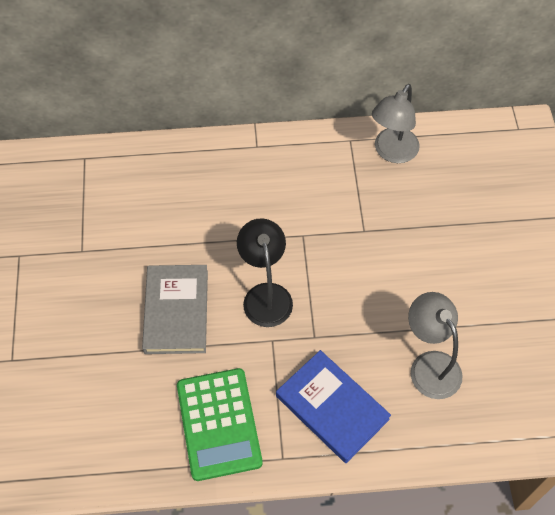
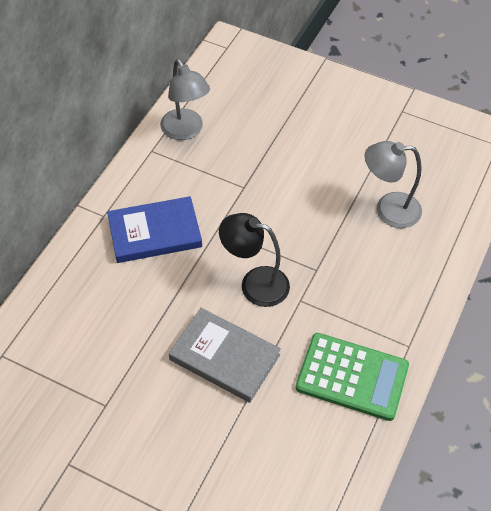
camera: 60 degrees left, 5 degrees down
(332, 407) = (385, 290): blue book -> blue book (154, 232)

